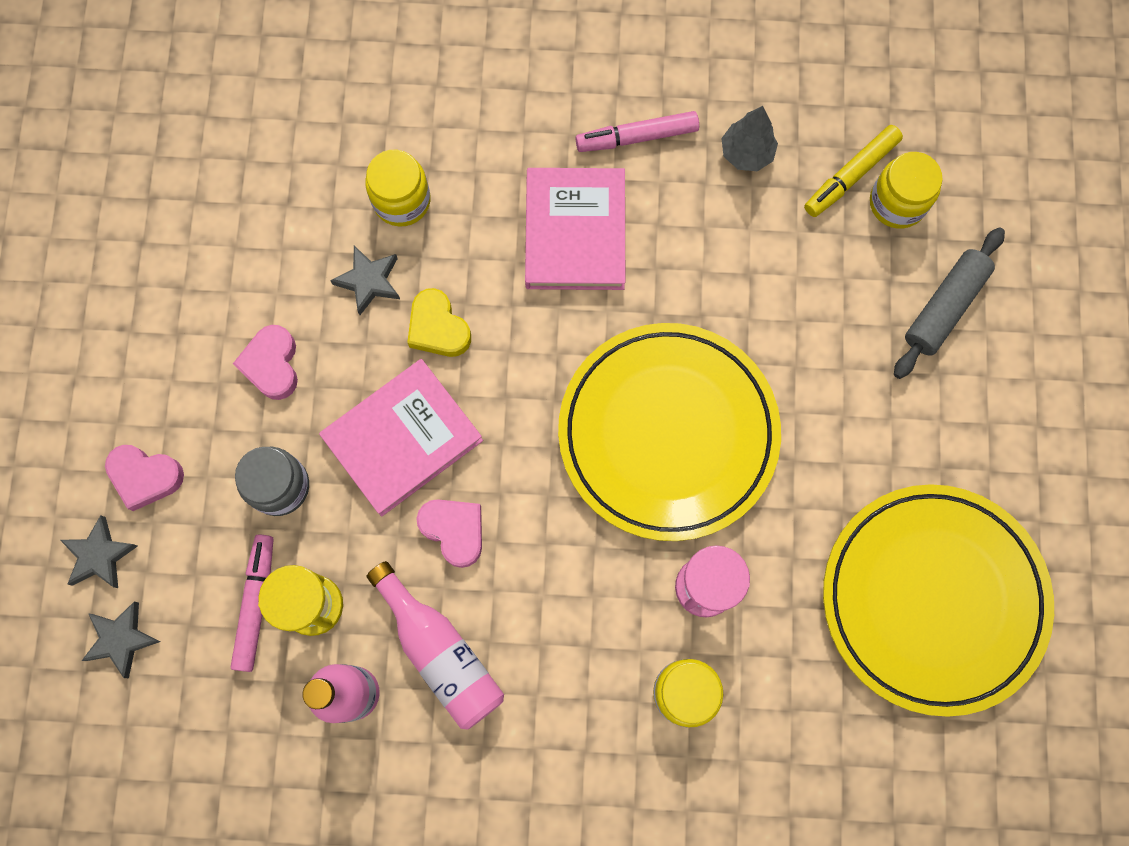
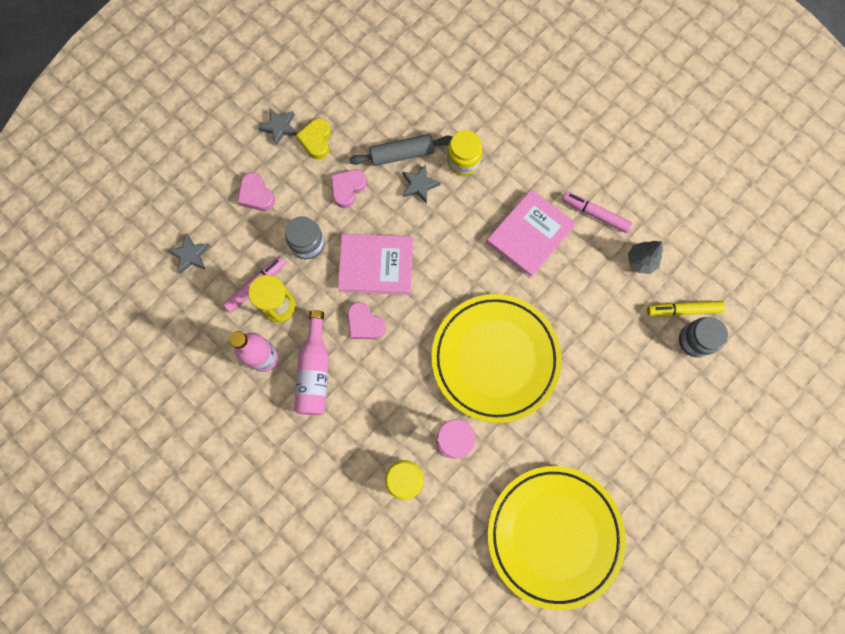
camera: 40 degrees right, 0 degrees up
(100, 555) = (211, 213): grey star -> grey star (279, 127)
(438, 328) = (432, 229): yellow heart -> yellow heart (316, 140)
(454, 530) = (364, 323): pink heart -> pink heart turned 135 degrees clockwise
(897, 203) = (695, 340): yellow jar -> grey jar
(944, 307) = (676, 407): grey rolling pin -> grey rolling pin (402, 154)

